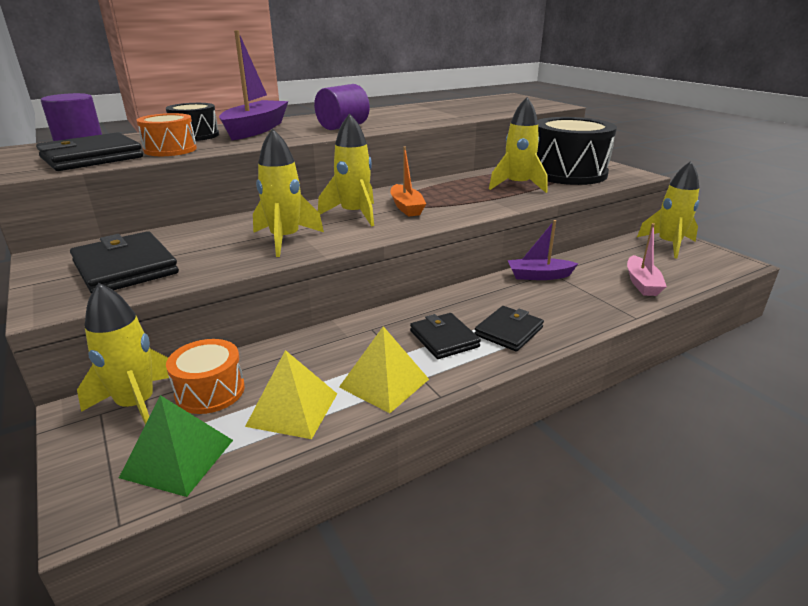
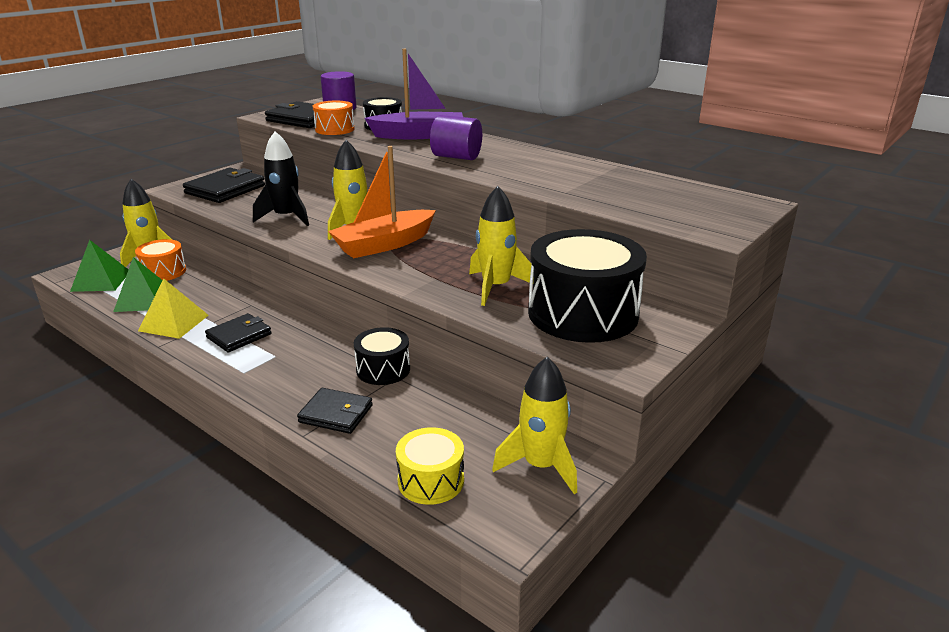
camera: 70 degrees right, 0 degrees up
(285, 239) = (286, 217): yellow rocket -> black rocket
(293, 409) = (143, 300): yellow pyramid -> green pyramid
(406, 207) = (384, 244): orange boat -> orange boat, size x1.66
(509, 331) = (257, 363): black wallet -> black wallet (336, 414)
(539, 276) = (383, 369): purple boat -> black drum
(642, 283) = (393, 440): pink boat -> none
(690, 277) = (431, 480): none -> yellow drum

